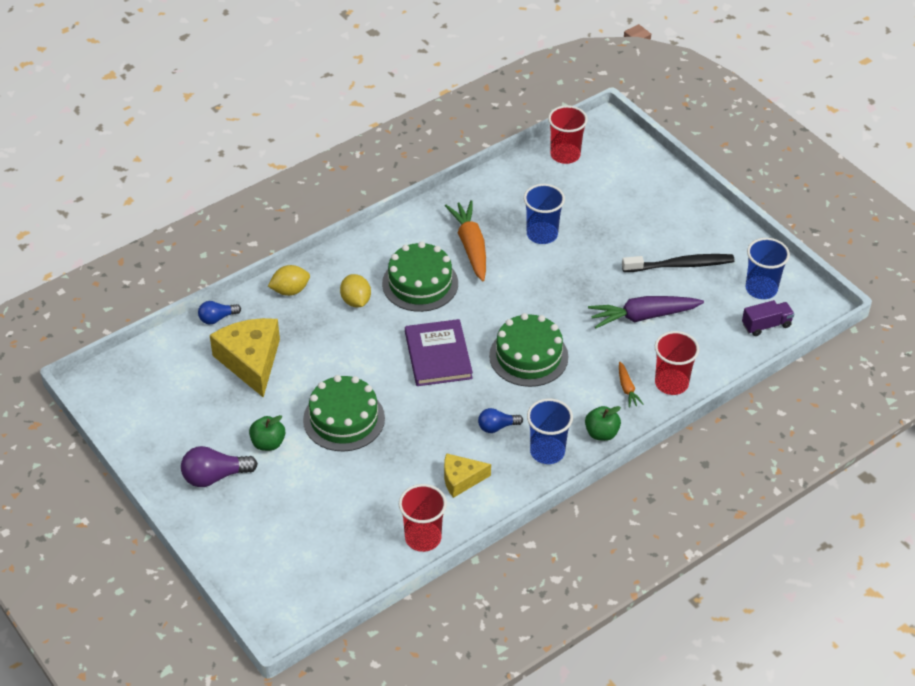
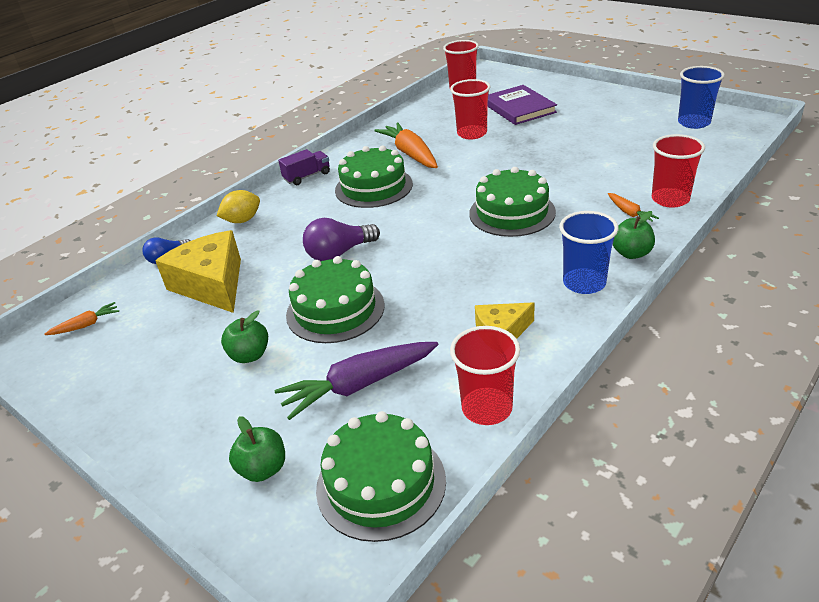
camera: 10 degrees left, 10 degrees down
(144, 375) = (86, 325): none -> orange carrot
(214, 476) = (186, 408): purple light bulb -> purple light bulb (339, 253)
(259, 539) = (263, 469): none -> green apple
(333, 571) = (381, 483): none -> green cake
(356, 301) = (313, 213): yellow lemon -> none
(438, 355) = (417, 233): purple book -> purple book (519, 108)
(497, 427) = (514, 275): blue light bulb -> none
(542, 234) = (472, 133): blue cup -> red cup
(643, 316) = (603, 161): purple carrot -> purple carrot (359, 385)
(680, 265) = (609, 125): black toothbrush -> none
(766, 325) = (721, 142): purple truck -> purple truck (307, 176)

